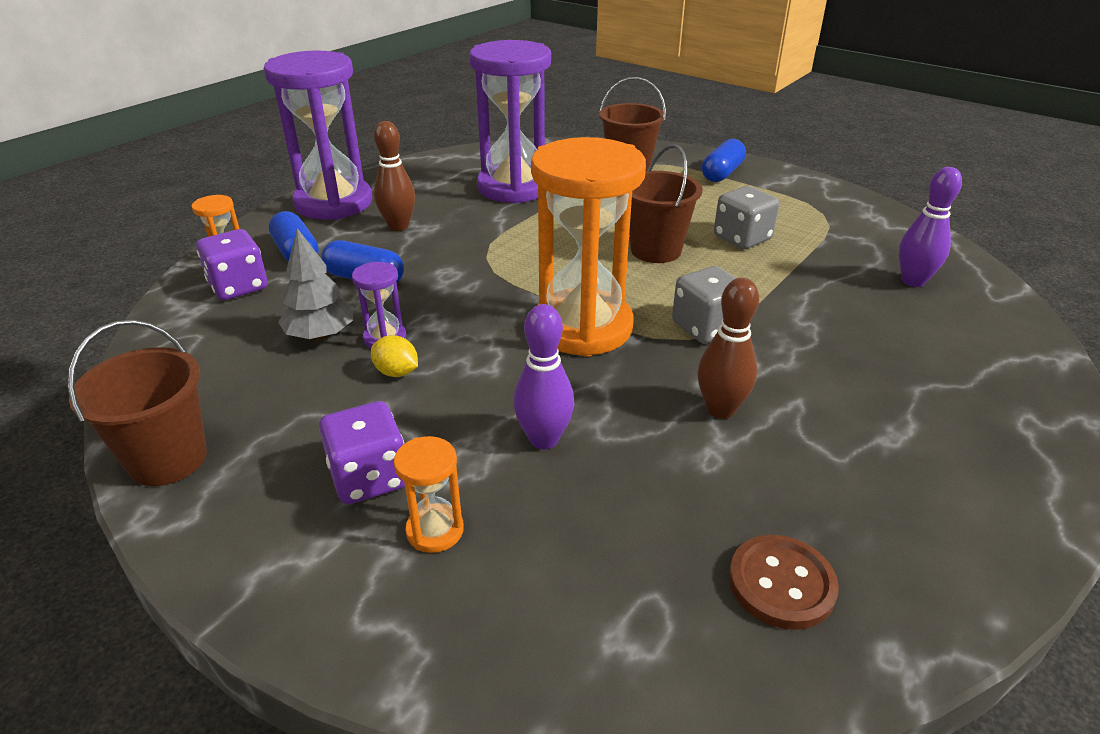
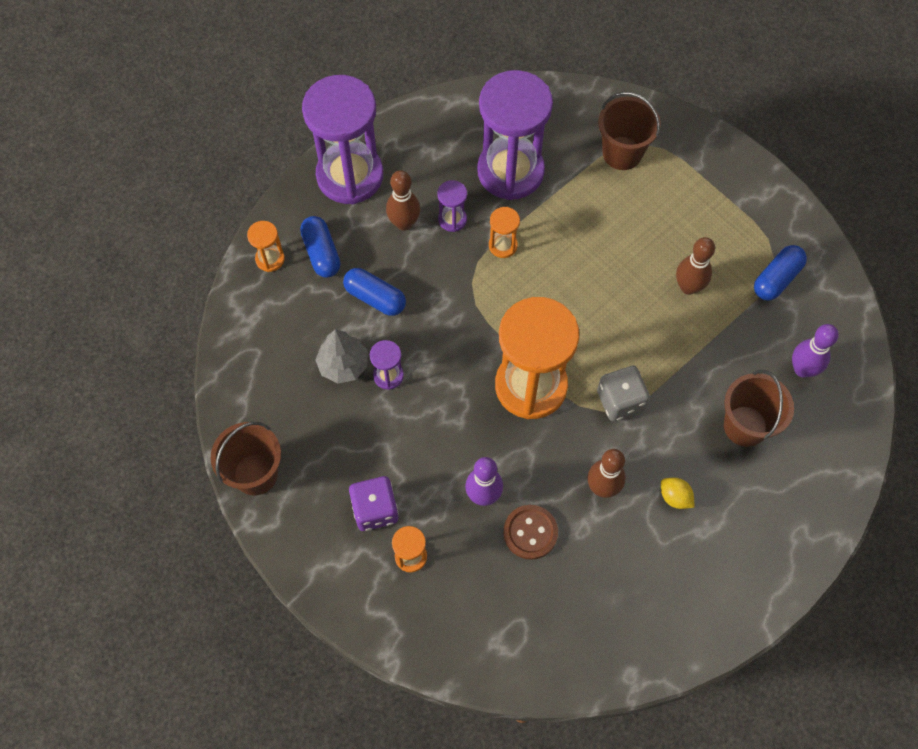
camera: 10 degrees right, 30 degrees up
(238, 287) = (280, 294): purple dice -> none
(396, 372) = (395, 415): yellow lemon -> yellow lemon (675, 497)
(455, 219) = (452, 219): none -> purple hourglass
(517, 230) = (503, 245): none -> orange hourglass
(655, 250) = (611, 294): brown bucket -> brown bucket (745, 426)
(722, 173) = (708, 173): blue capsule -> blue capsule (776, 279)
(742, 238) = (688, 287): grey dice -> brown bowling pin
(781, 583) = (591, 625): brown button -> brown button (530, 532)

